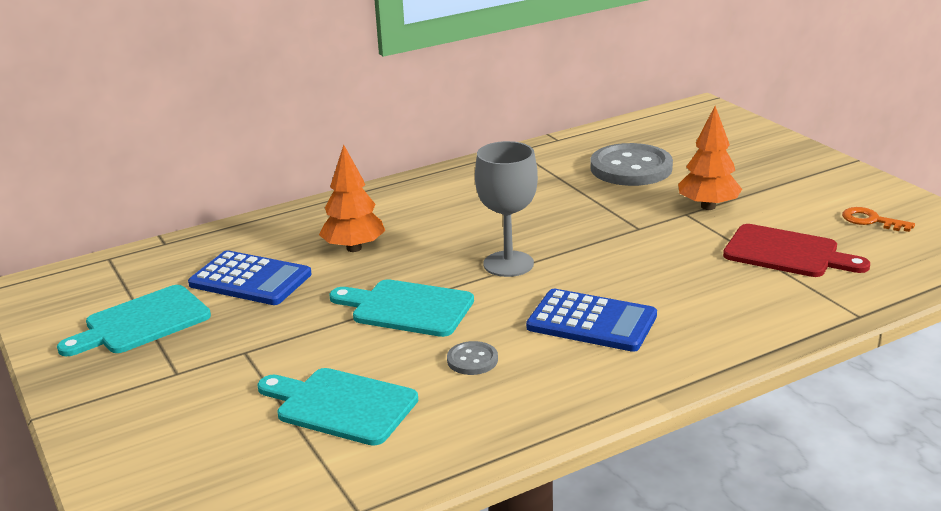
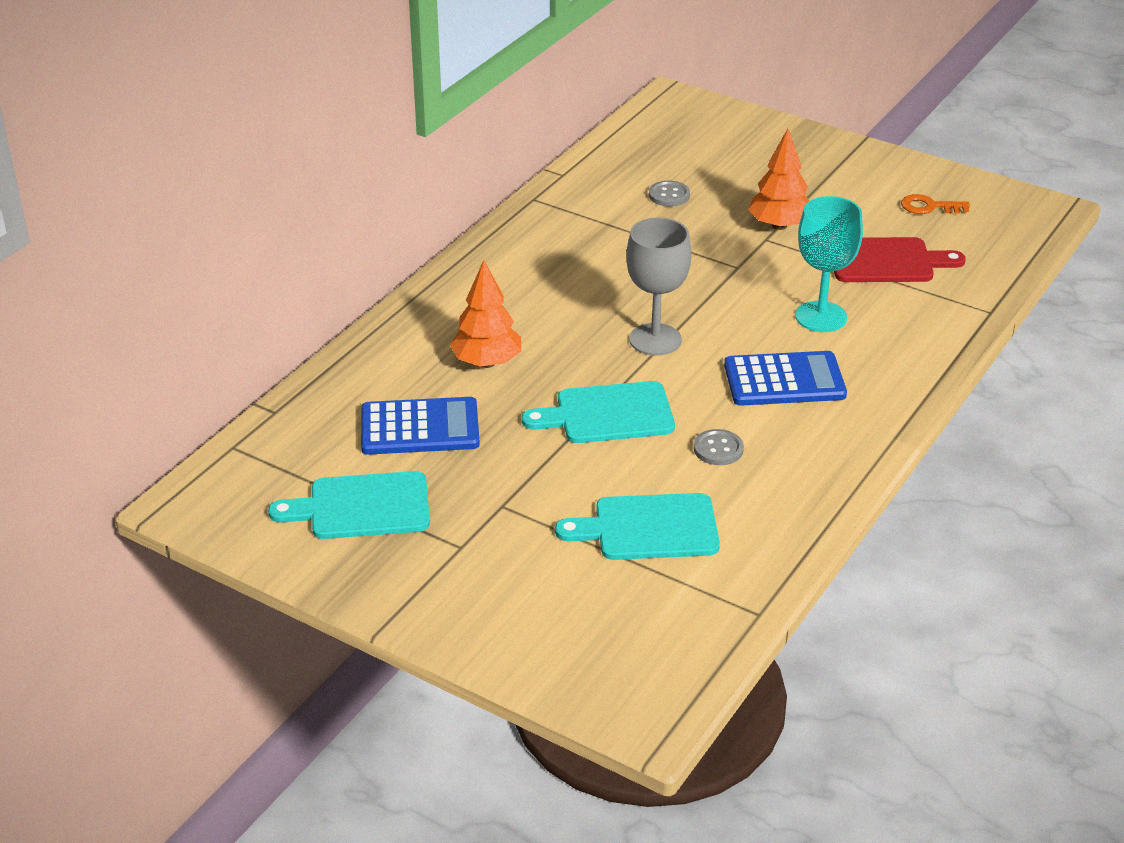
camera: 30 degrees left, 10 degrees up
(141, 322) = (362, 507): turquoise cutting board -> turquoise cutting board turned 60 degrees clockwise
(631, 168) = (669, 195): grey button -> grey button, size x0.47
(678, 281) = (821, 317): none -> turquoise goblet

